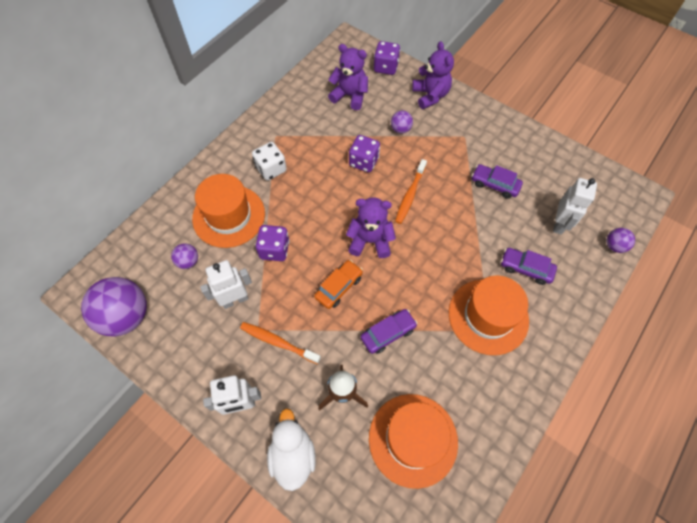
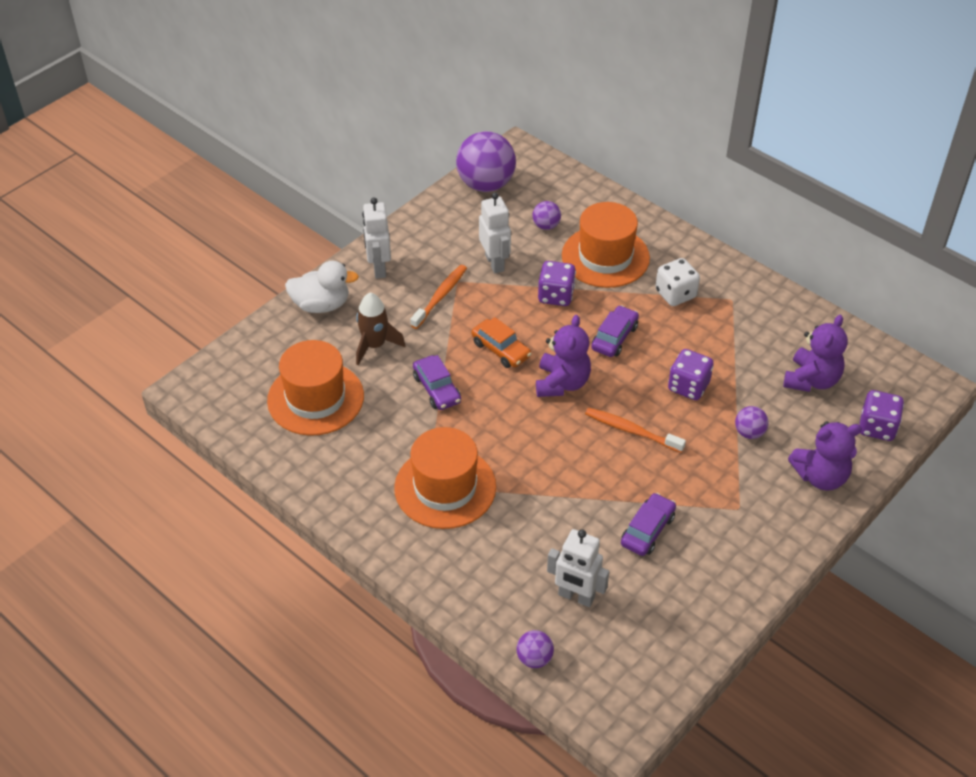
camera: 95 degrees right, 15 degrees down
(525, 268) = (507, 540): purple car -> purple car (614, 337)

